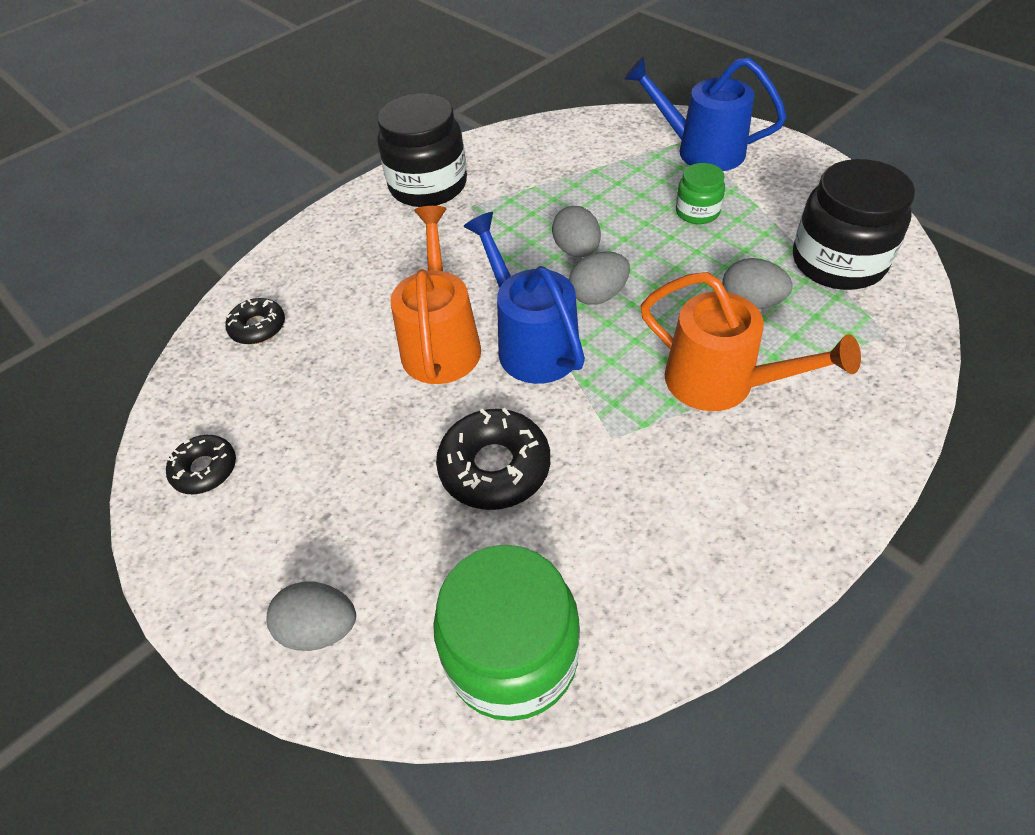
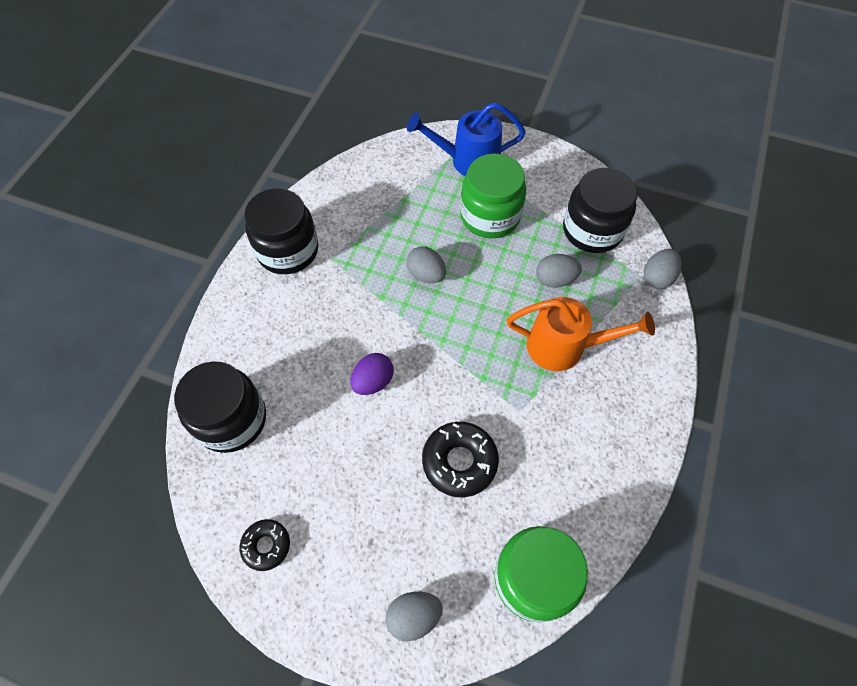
camera: 30 degrees left, 10 degrees up
(258, 327) = (231, 419): black donut -> black jar
(441, 341) = (373, 381): orange watering can -> purple egg
(531, 342) = (434, 360): blue watering can -> none
(598, 295) = (458, 307): grey egg -> grey egg (657, 278)
(697, 212) = (490, 216): green jar -> green jar, size x1.93

